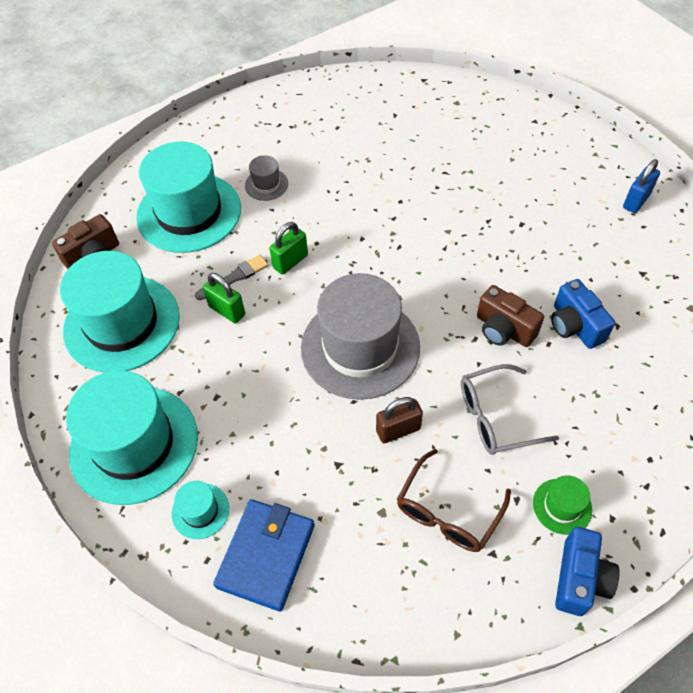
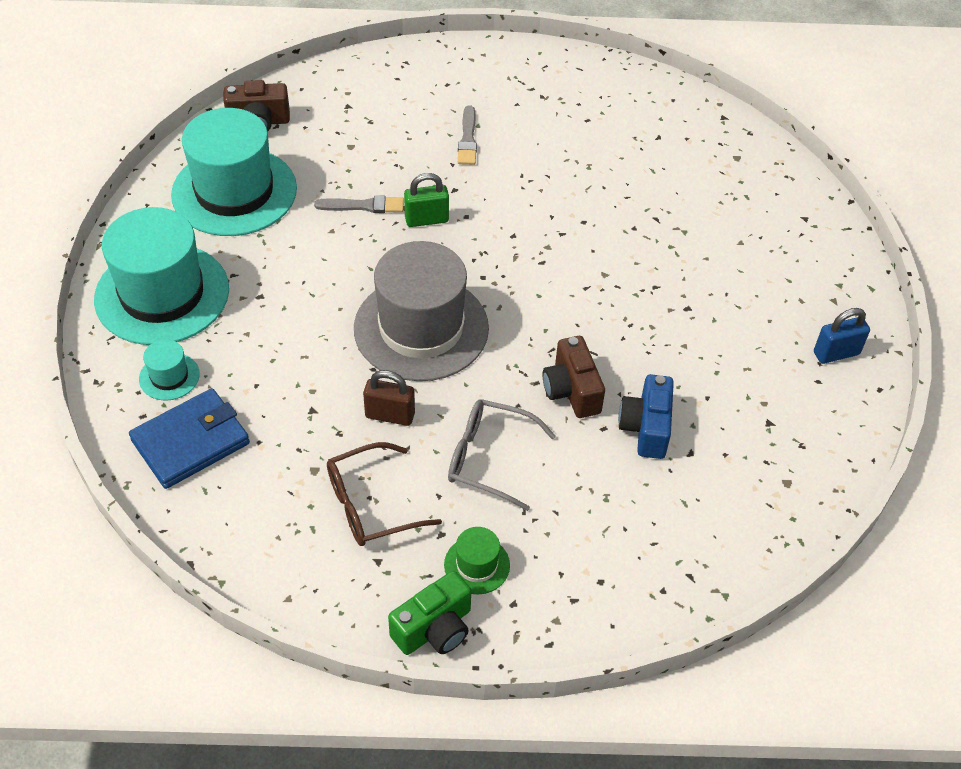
camera: 30 degrees right, 5 degrees down
(189, 212) = (374, 127): turquoise hat -> none
(227, 310) = (332, 230): green padlock -> none
(266, 184) = (468, 139): grey hat -> grey brush
(579, 579) = (434, 629): blue camera -> green camera

